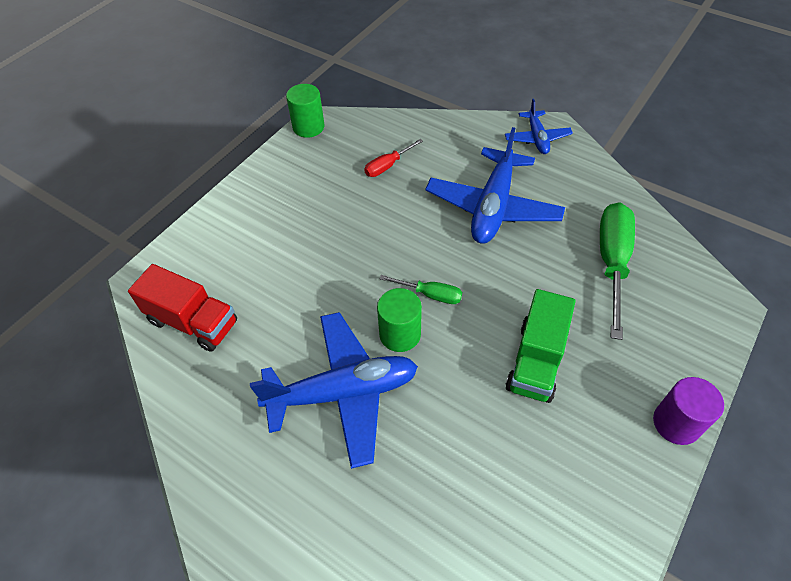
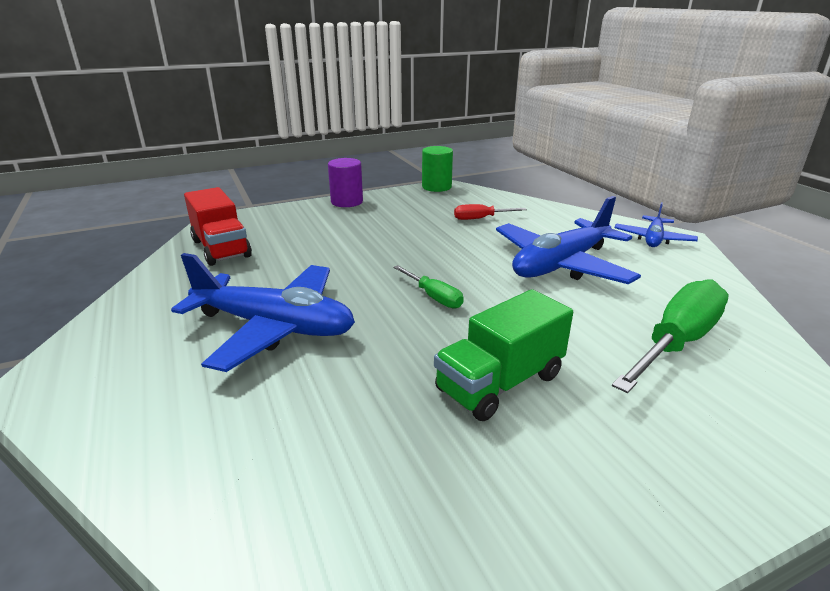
camera: 30 degrees right, 25 degrees down
(400, 334) = (373, 311): green cylinder -> none
(676, 423) = (661, 531): purple cylinder -> purple cylinder (347, 202)

